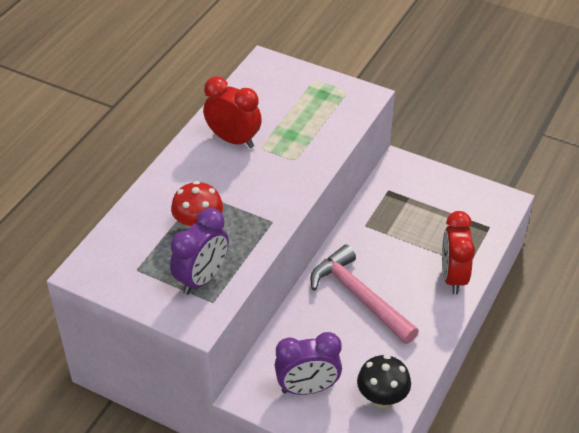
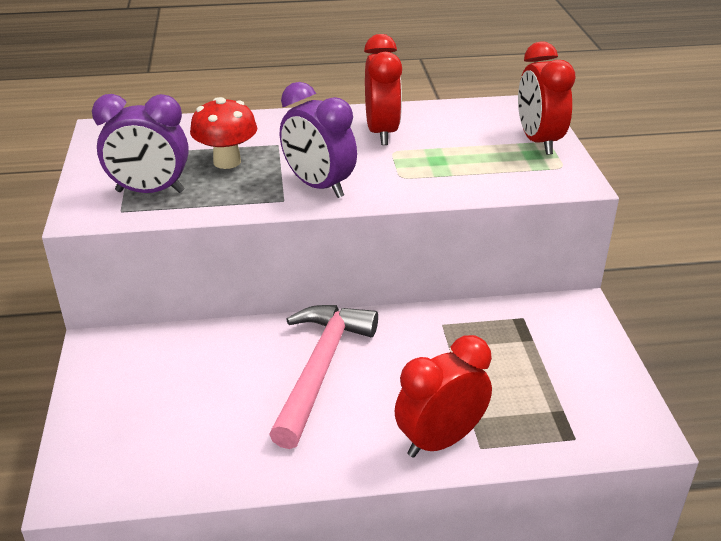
camera: 55 degrees right, 10 degrees down
(307, 388) = (137, 389): purple clock -> purple clock (319, 186)
(311, 83) = (538, 141): none -> red clock
(382, 398) = (165, 463): black mushroom -> none

